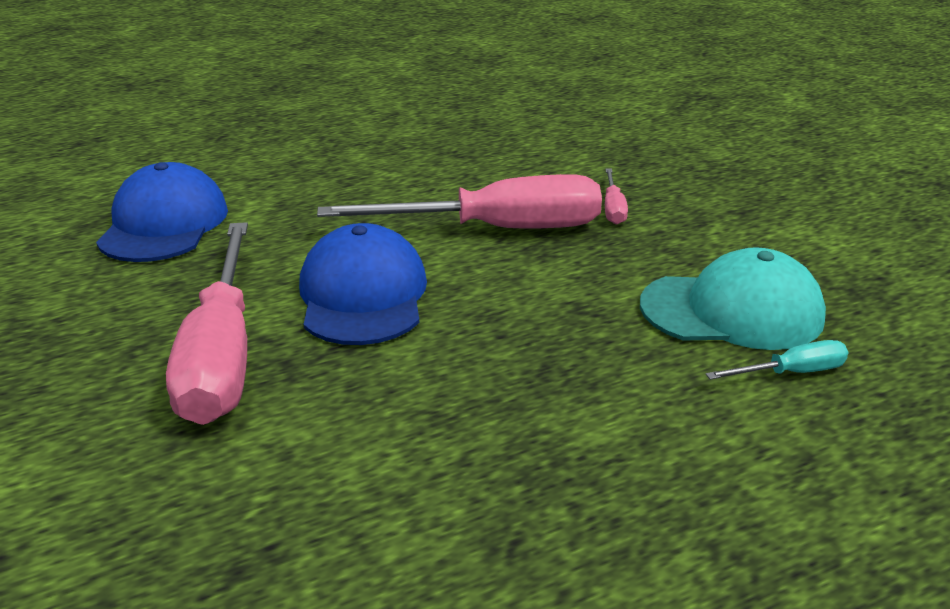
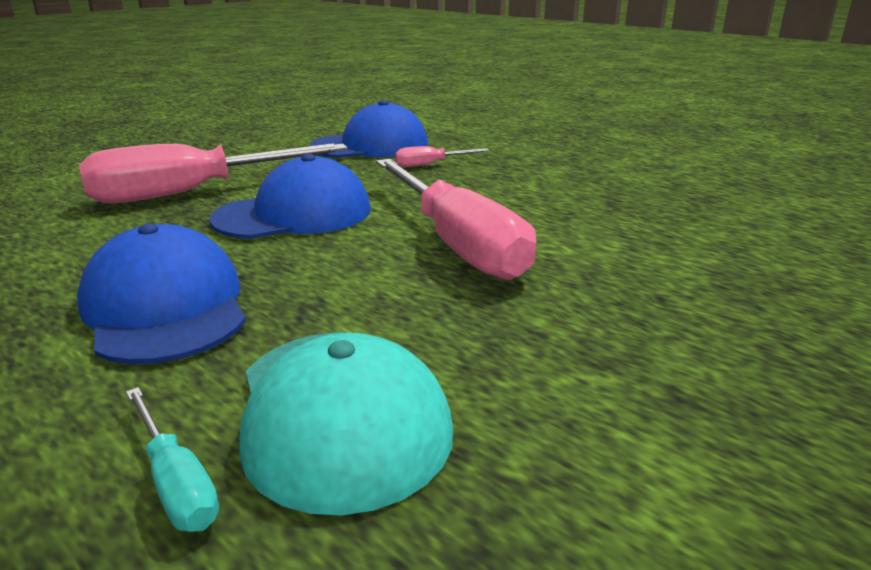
camera: 70 degrees right, 5 degrees down
(547, 376) = (165, 307): none -> blue cap
(613, 209) = (572, 295): pink screwdriver -> pink screwdriver (431, 164)

